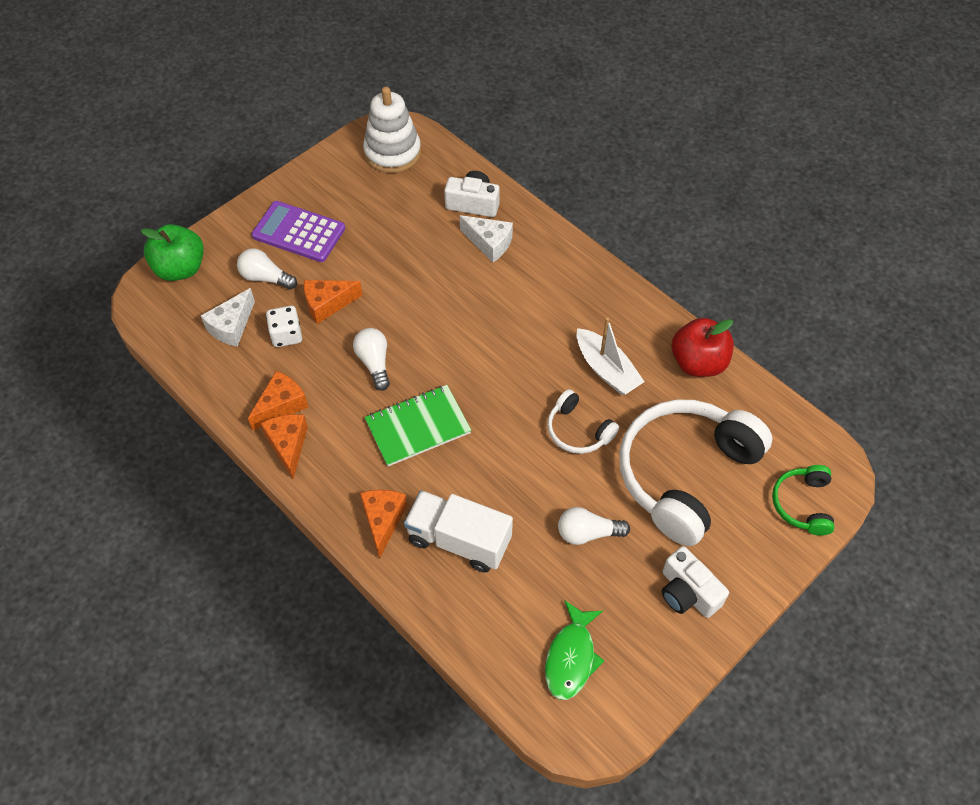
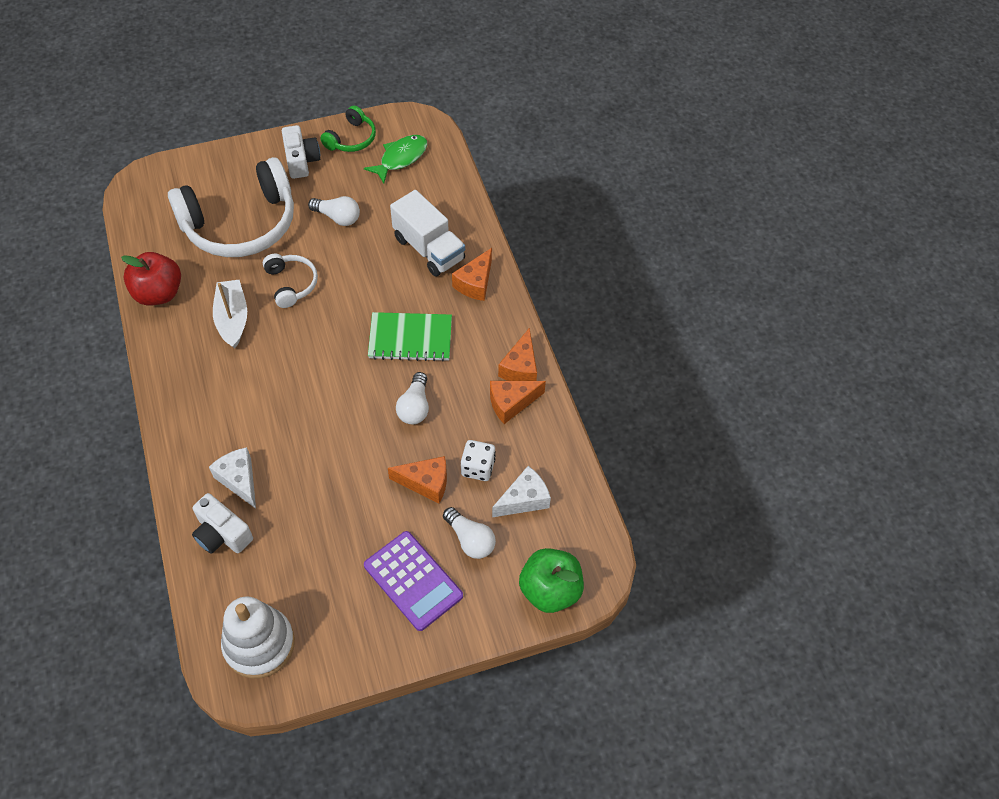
camera: 155 degrees left, 0 degrees up
(802, 504) = (181, 175): green headphones -> green headphones (351, 138)

